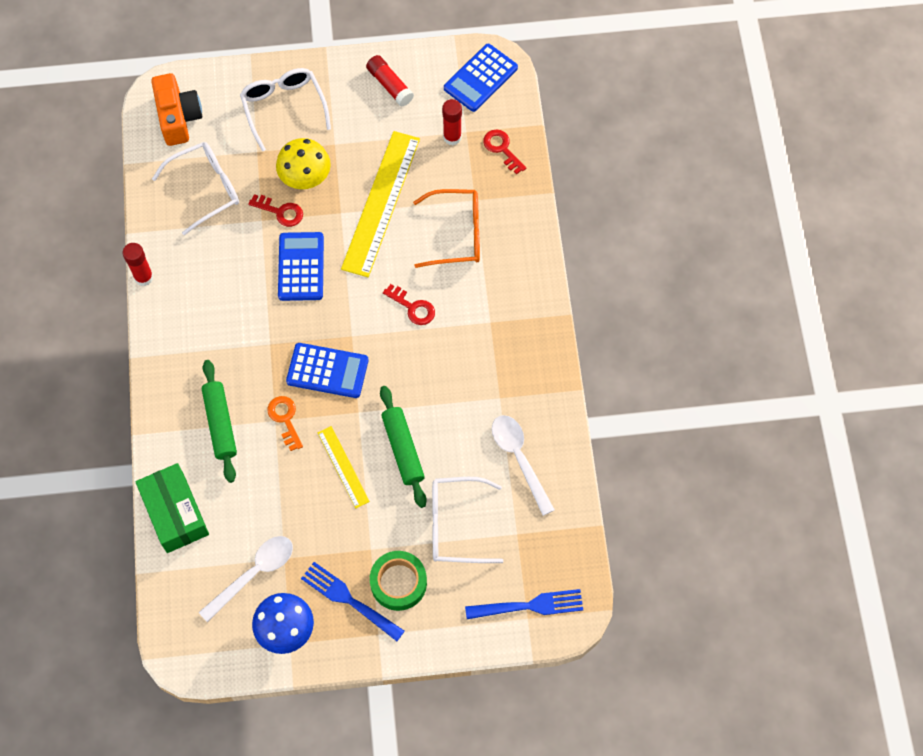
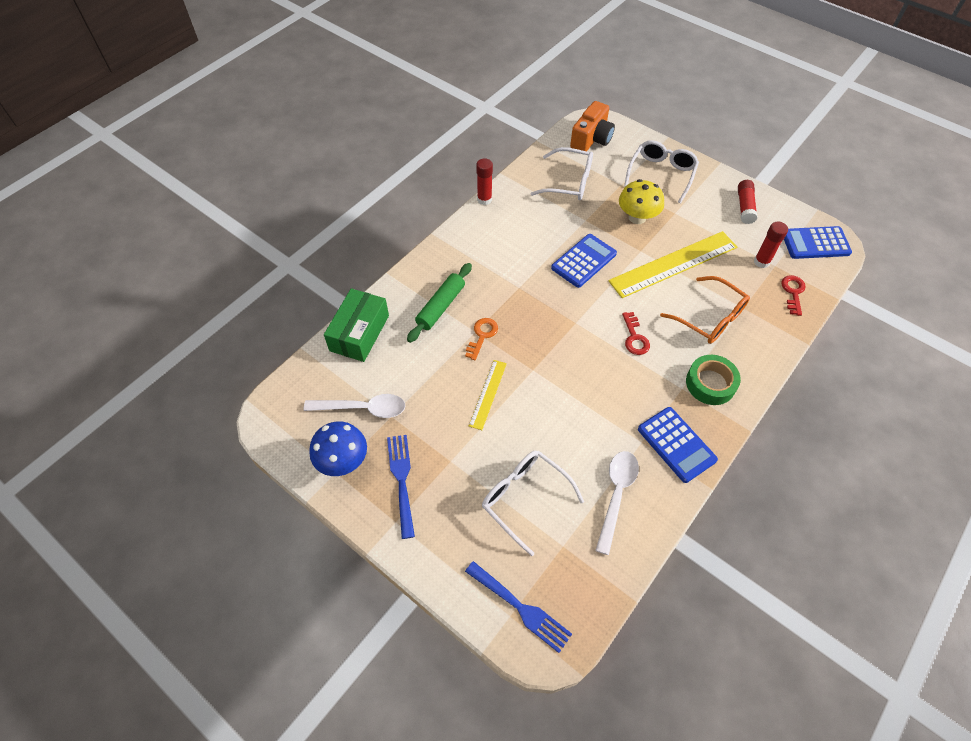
camera: 45 degrees right, 10 degrees down
(280, 212) = (602, 224): red key -> none
(327, 371) = (538, 330): blue calculator -> blue calculator (676, 444)
(398, 582) = (445, 500): green tape -> green tape (710, 383)
(403, 449) = (538, 417): green rolling pin -> none

